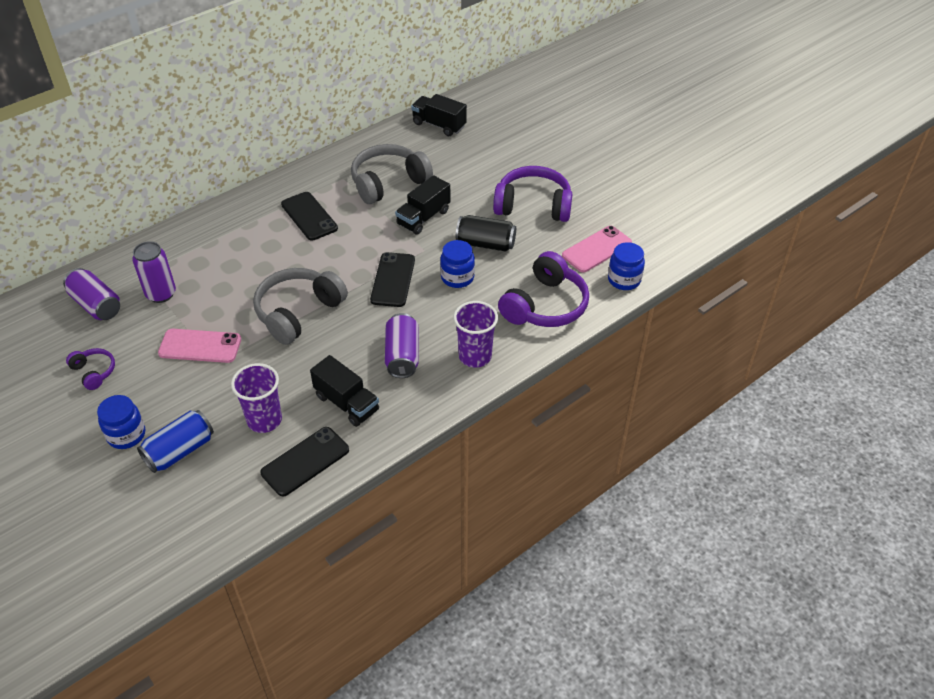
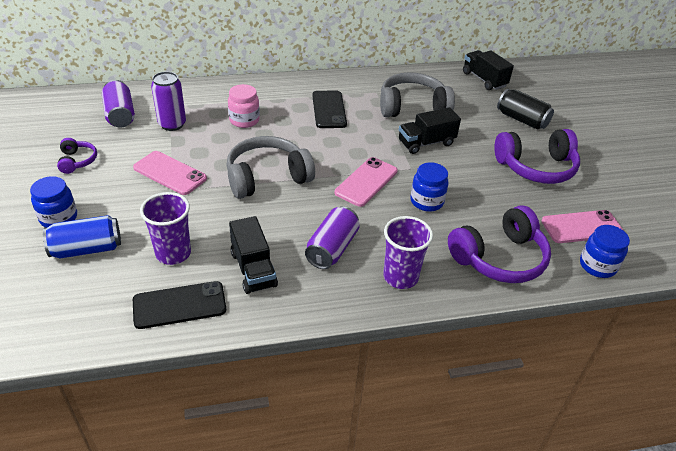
camera: 25 degrees right, 5 degrees down
(232, 261) = (244, 120): none -> pink jar
(393, 280) = (366, 182): black phone -> pink phone
(485, 244) = (471, 183): black can -> black can (522, 120)
(533, 205) = (536, 167): purple headphones -> purple headphones turned 135 degrees clockwise

